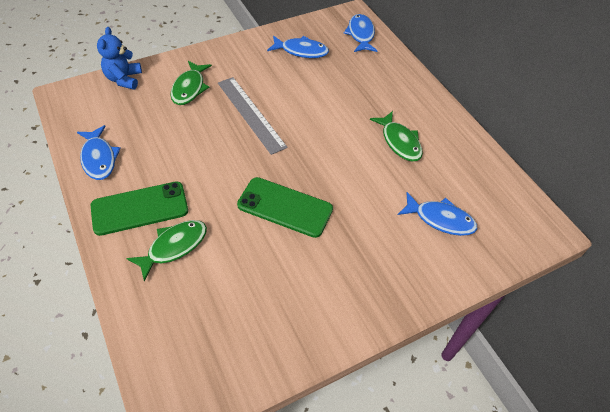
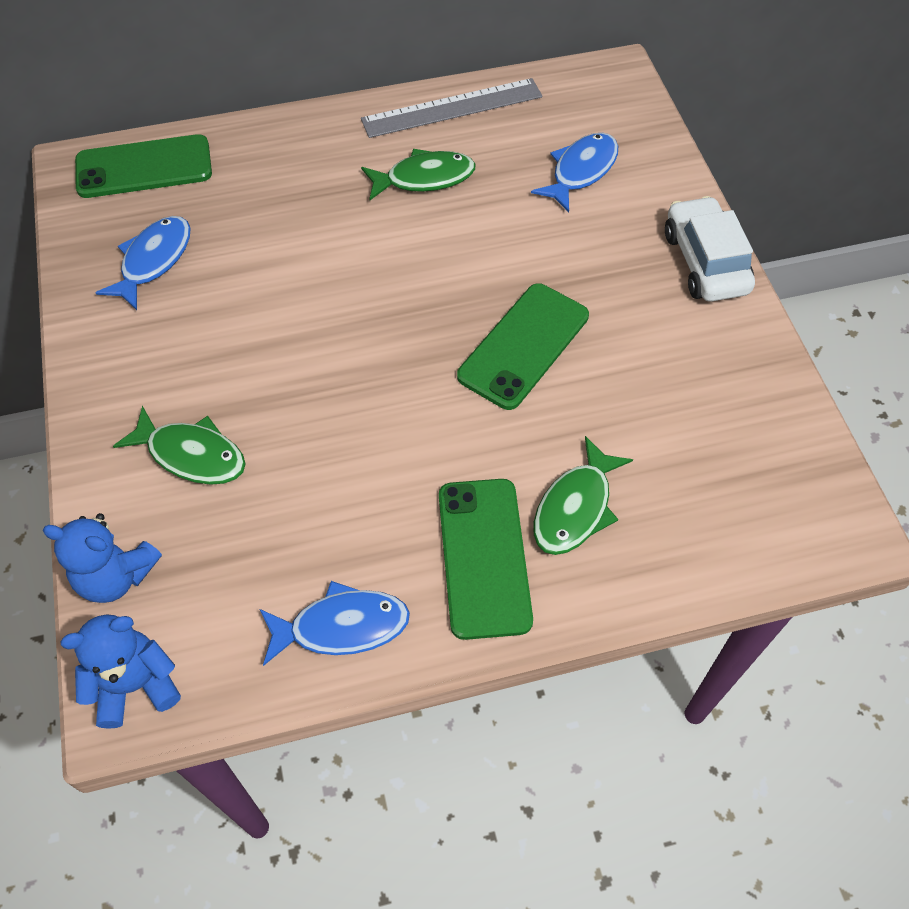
camera: 75 degrees left, 5 degrees up
(72, 97) = (135, 685): none -> blue teddy bear
(174, 247) = (575, 508): green fish -> green fish turned 120 degrees counterclockwise
(250, 114) = (298, 363): grey ruler -> grey ruler (452, 108)
(360, 34) = (144, 167): blue fish -> green phone
(384, 302) = (705, 262): none -> white car

